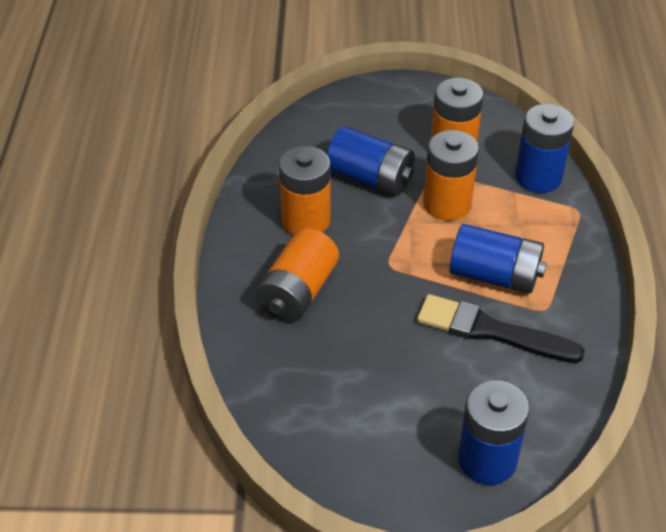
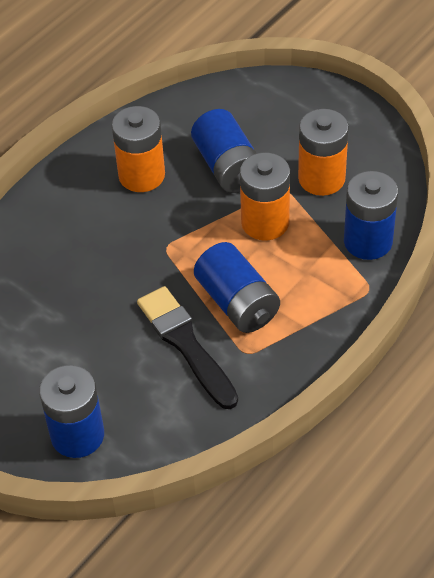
camera: 40 degrees right, 5 degrees up
(298, 292) = (77, 229): orange battery -> none

